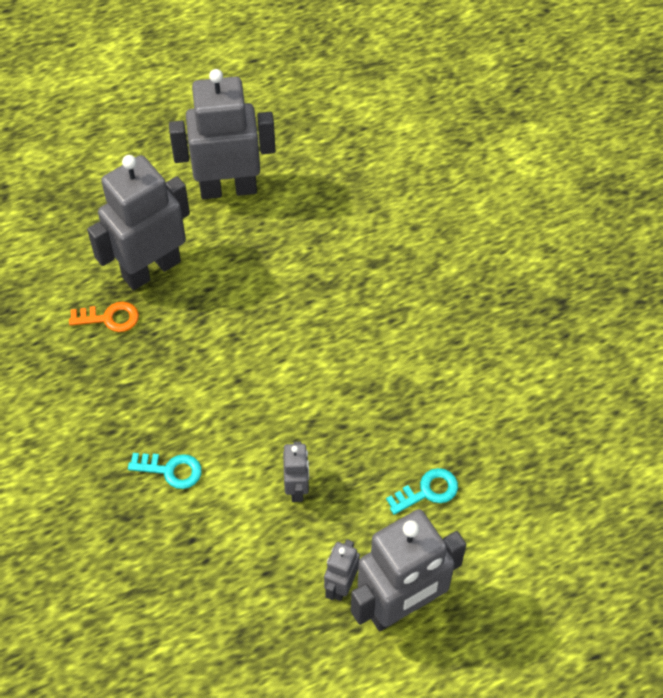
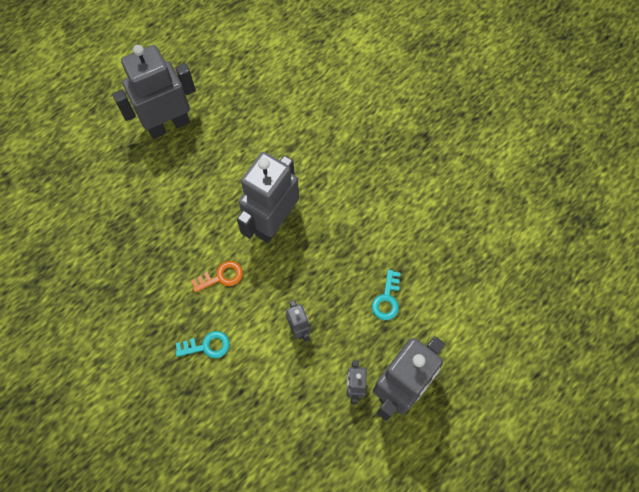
camera: 20 degrees left, 10 degrees up
(110, 318) = (120, 248): orange key -> orange key (221, 276)
(151, 269) = (136, 202): grey robot -> grey robot (273, 222)
(427, 491) = (387, 299): turquoise key -> turquoise key turned 150 degrees clockwise

